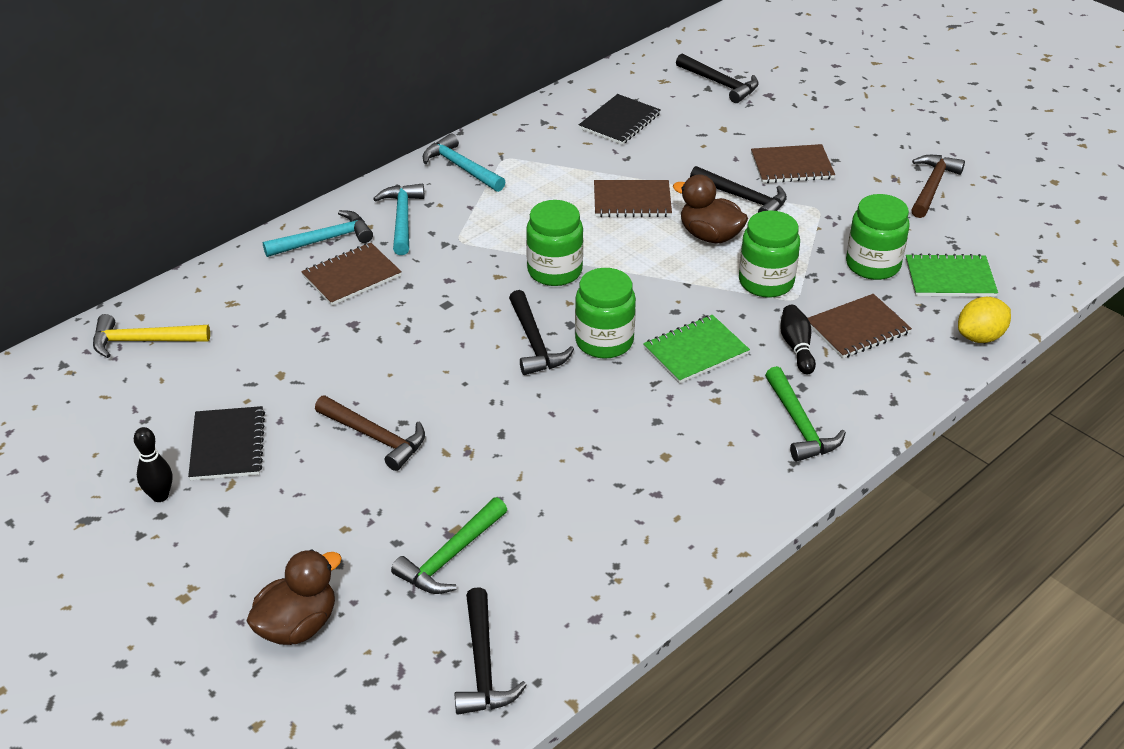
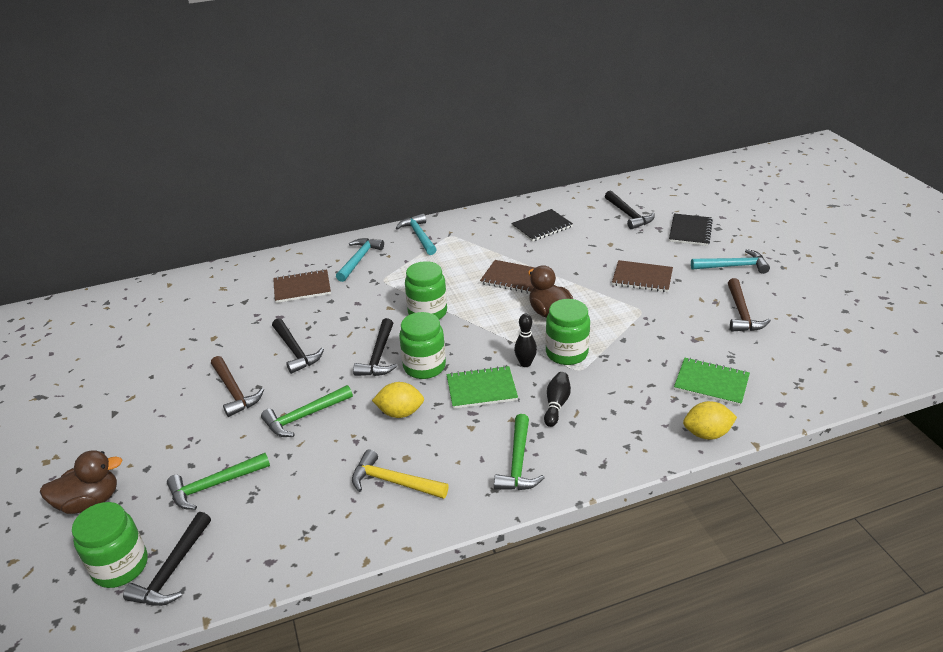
camera: 25 degrees right, 5 degrees down
(143, 341) = (158, 299): yellow hammer -> yellow hammer (394, 482)
(160, 496) = (88, 394): black bowling pin -> black bowling pin (525, 363)
(227, 445) = (149, 373): black notebook -> black notebook (690, 231)
(324, 240) = (304, 263): turquoise hammer -> turquoise hammer (733, 266)
(498, 442) = (304, 416): none -> green hammer
(617, 405) = (400, 413): none -> yellow lemon
(743, 198) = (591, 292): black hammer -> black hammer (295, 351)
(857, 328) = (612, 402): brown notebook -> none
(872, 265) = (656, 359): green jar -> green jar (120, 566)
(932, 186) = (741, 313): brown hammer -> brown hammer turned 135 degrees clockwise

